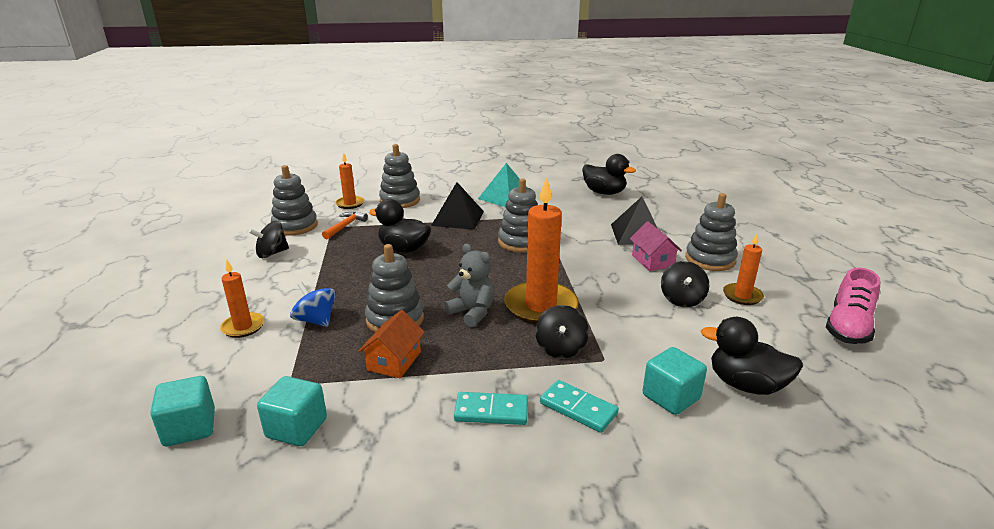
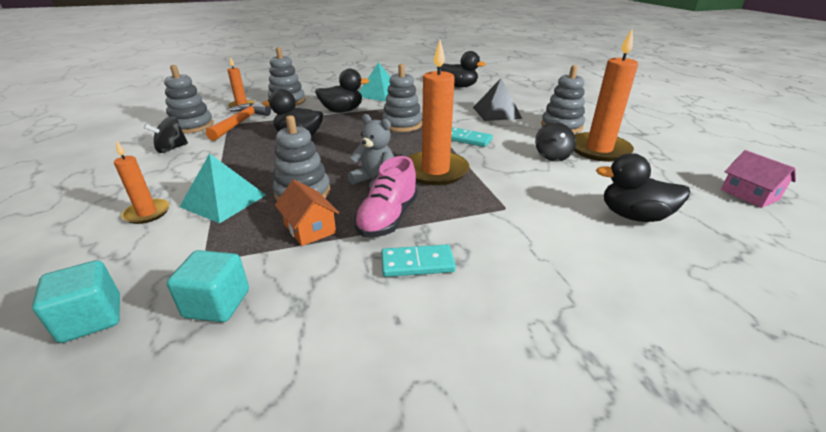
camera: 10 degrees left, 5 degrees up
(316, 320) = (223, 200): blue spinning top -> turquoise pyramid
(345, 226) = (240, 123): orange hammer -> orange hammer, size x1.56
(394, 361) = (310, 228): orange house -> orange house turned 45 degrees counterclockwise
(458, 218) = (342, 111): black pyramid -> black duck
(560, 348) = (464, 202): black spinning top -> none
(578, 408) = (498, 251): turquoise domino -> turquoise domino (468, 139)
(652, 261) = (517, 130): pink house -> pink house (749, 194)
(671, 397) = (576, 233): turquoise cube -> none
(742, 296) = (598, 150): orange candle -> orange candle, size x1.87
(848, 327) = (690, 165): pink shoe -> pink shoe (388, 218)

